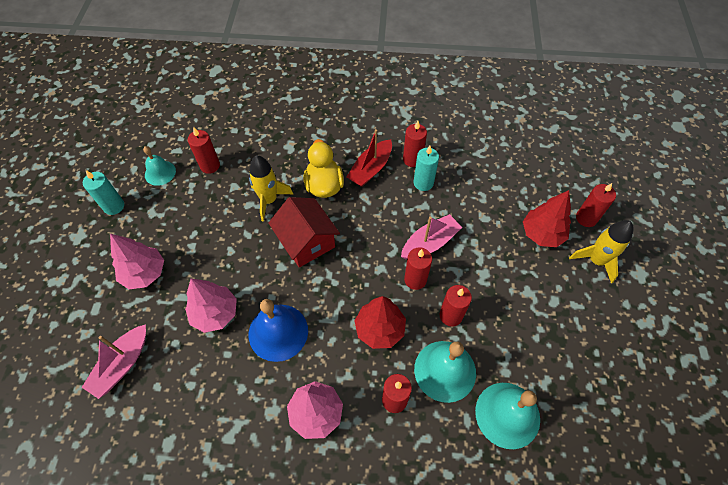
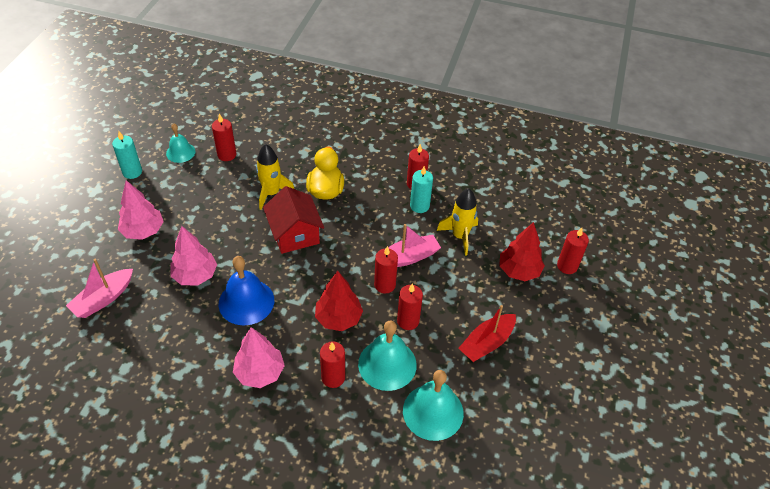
camera: 10 degrees right, 10 degrees down
(370, 169) = (373, 185): red boat -> red boat (486, 343)
(596, 260) = (563, 304): yellow rocket -> yellow rocket (460, 236)

